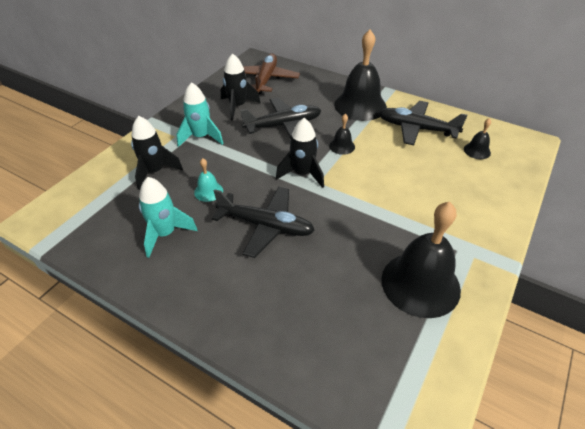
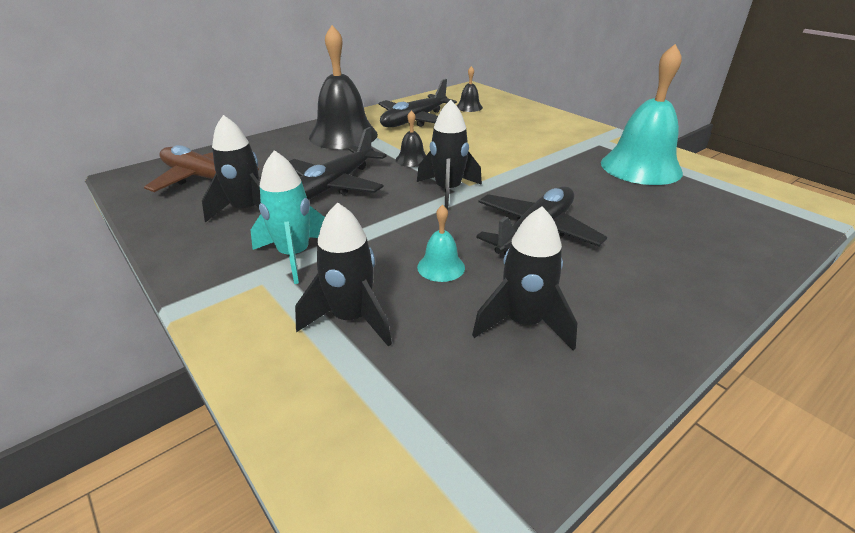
camera: 70 degrees left, 10 degrees down
(165, 234) = (523, 323): turquoise rocket -> black rocket
(283, 125) = (334, 185): black plane -> black plane turned 150 degrees counterclockwise
(420, 284) = (641, 167): black bell -> turquoise bell

